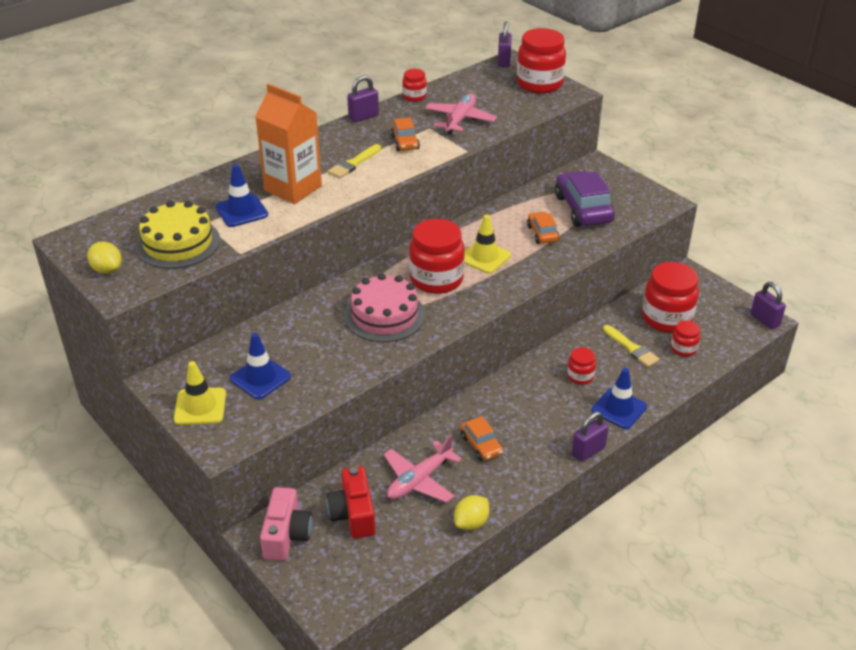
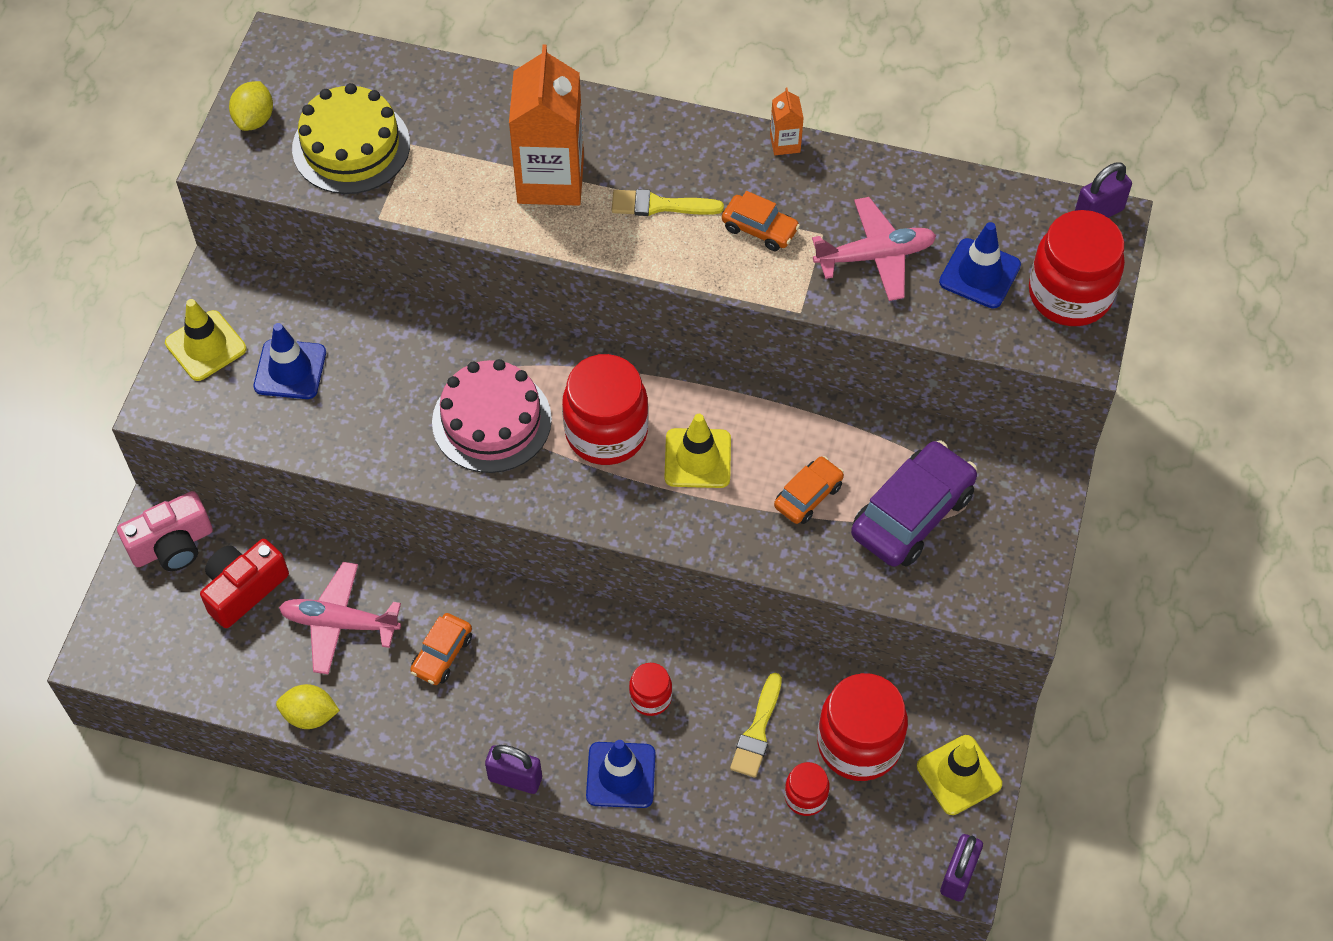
camera: 55 degrees right, 20 degrees up
(241, 211) = (461, 162): blue traffic cone -> blue traffic cone (979, 274)
(363, 117) = (785, 143): purple padlock -> orange carton
(405, 142) = (759, 229): orange car -> orange car turned 105 degrees counterclockwise
(414, 97) = (891, 167): red jar -> none
(709, 295) = (959, 775): none -> yellow traffic cone

